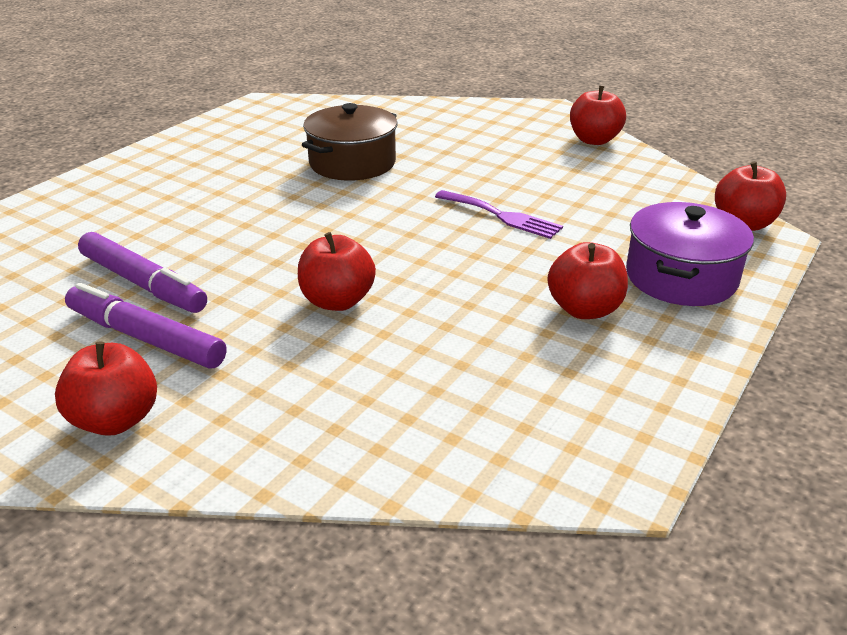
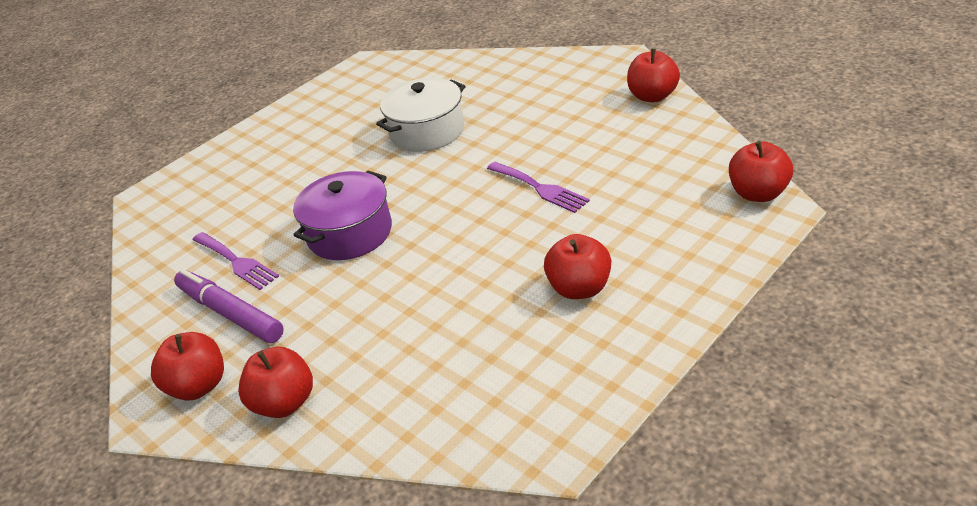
camera: 15 degrees right, 5 degrees up
(143, 284) = (236, 262): purple marker -> purple fork
(337, 301) = (380, 279): red apple -> red apple (284, 403)
(352, 163) = (427, 131): brown pot -> white pot
(681, 277) = (676, 254): purple pot -> purple pot (349, 233)

